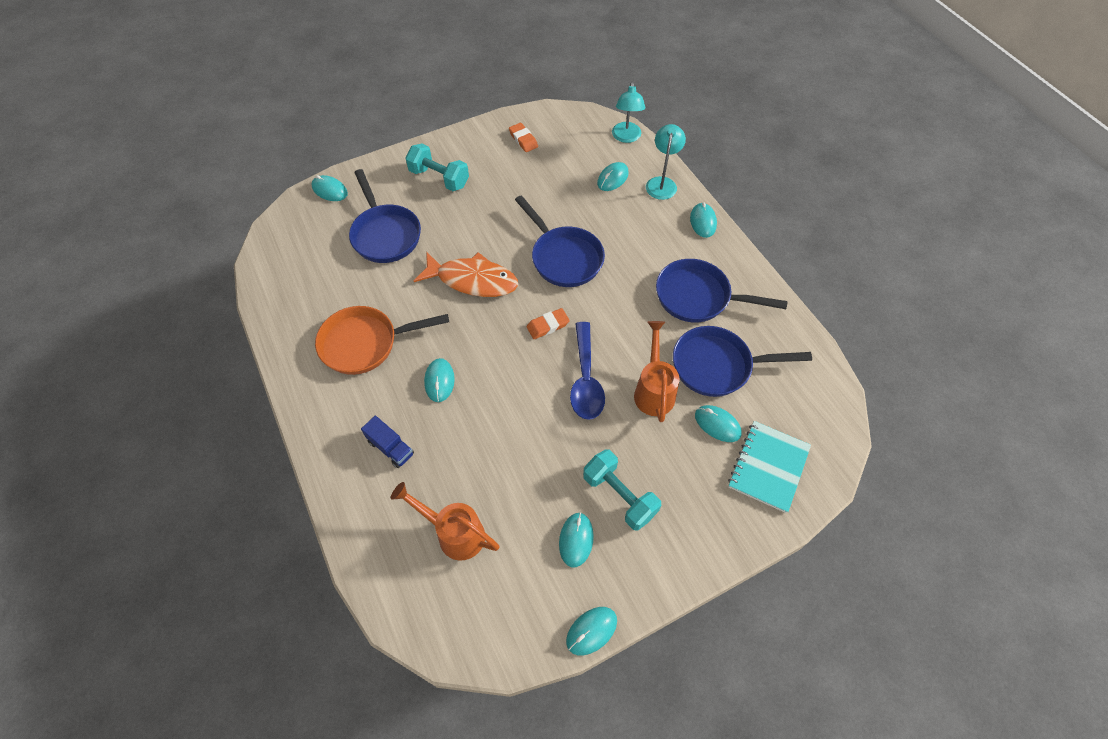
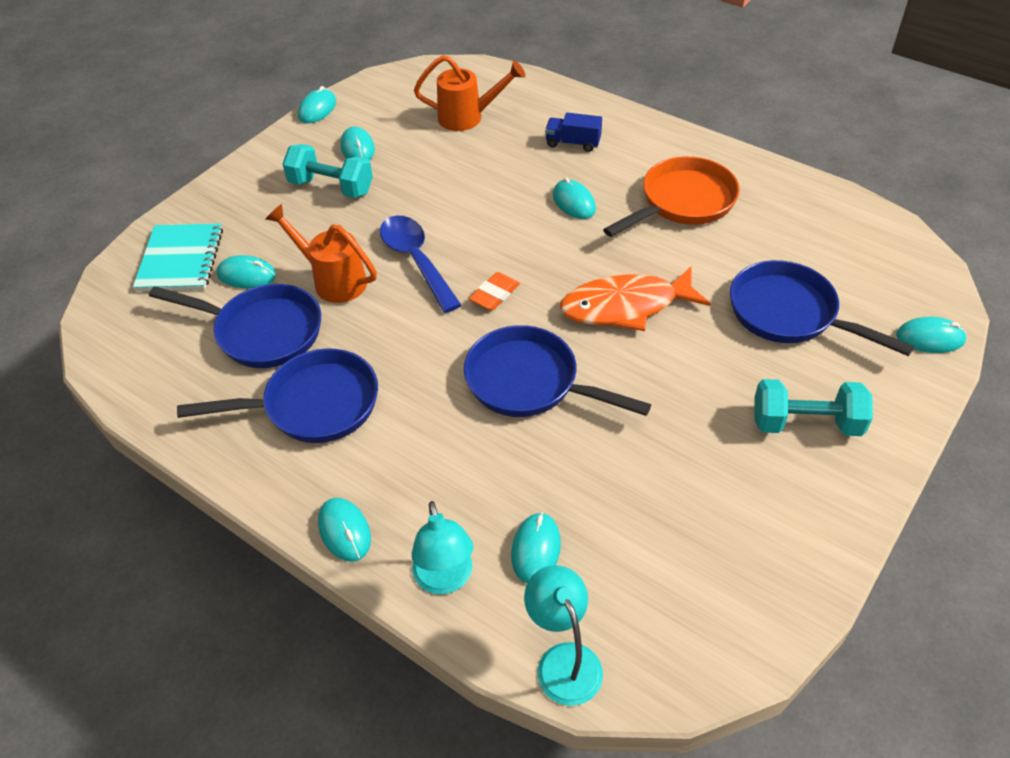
camera: 155 degrees right, 10 degrees down
(523, 140) = (744, 561): orange eraser -> none
(653, 389) = (332, 280): orange watering can -> orange watering can turned 150 degrees clockwise
(717, 366) = (263, 332): blue pan -> blue pan turned 45 degrees clockwise

